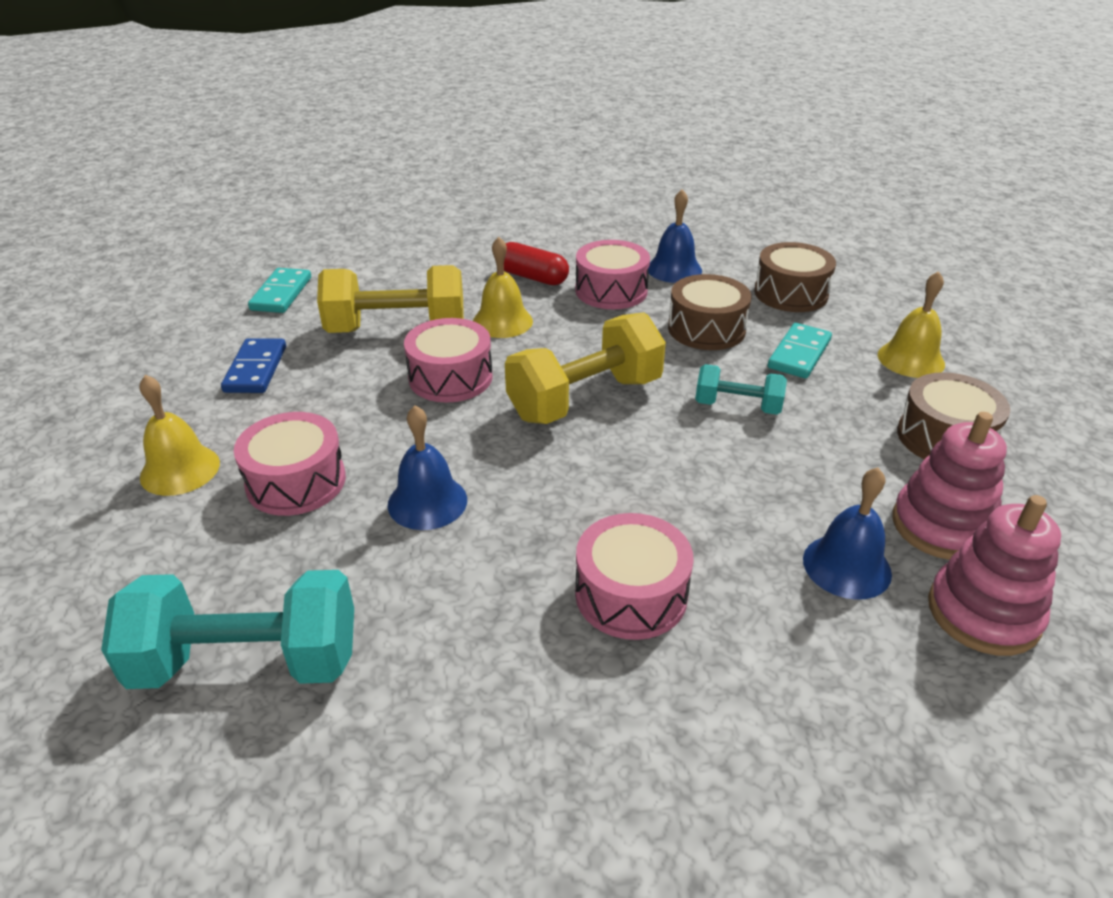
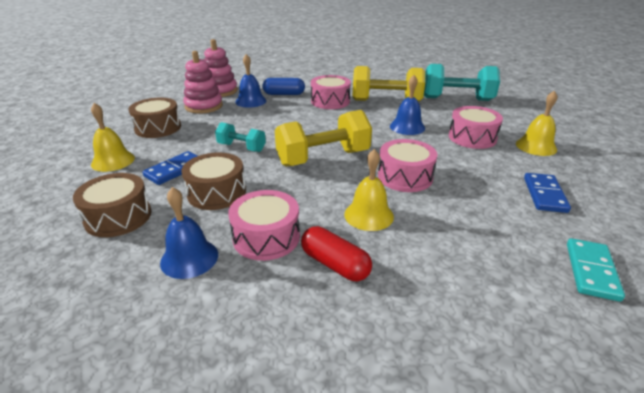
camera: 170 degrees left, 5 degrees down
(397, 329) = (454, 217): yellow dumbbell -> yellow dumbbell (386, 101)
(783, 621) = (284, 94): none -> blue capsule
(799, 354) = (174, 170): turquoise domino -> blue domino

